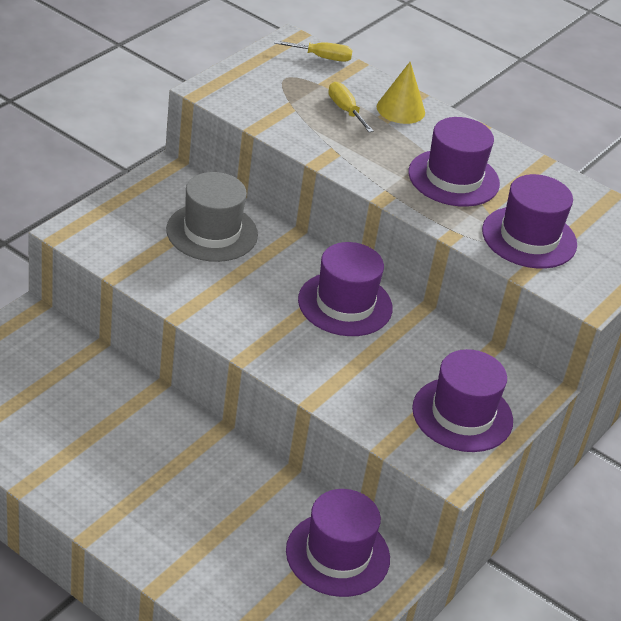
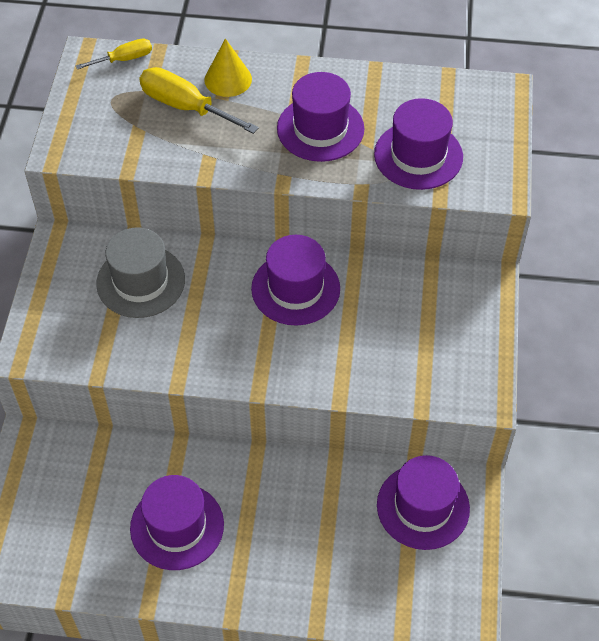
camera: 25 degrees left, 15 degrees up
(345, 110) = (185, 107): yellow screwdriver -> yellow screwdriver, size x1.68
(462, 415) = (454, 340): purple hat -> purple hat (177, 526)

